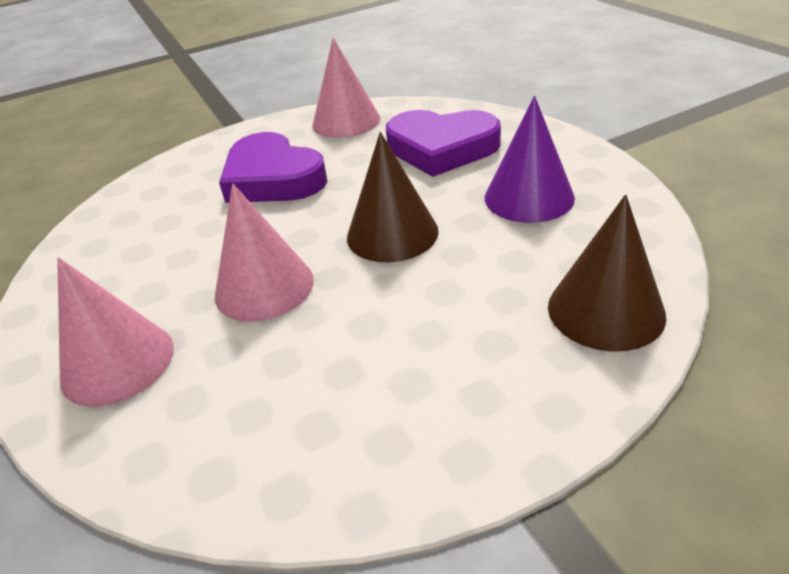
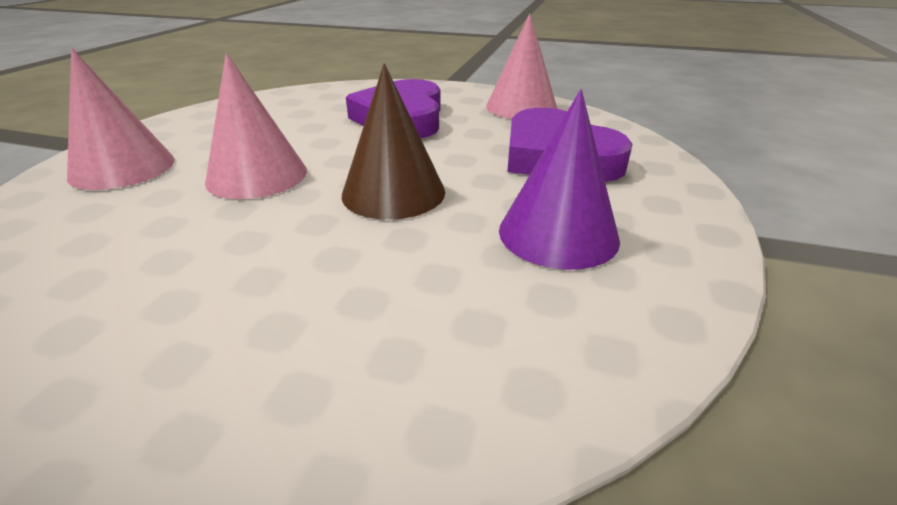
camera: 40 degrees right, 5 degrees down
(605, 310) = (416, 390): brown cone -> none

